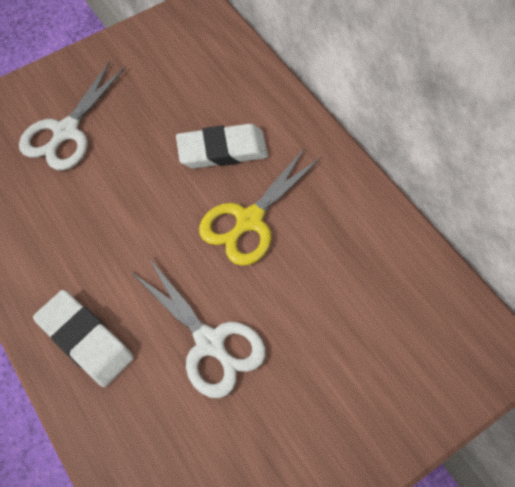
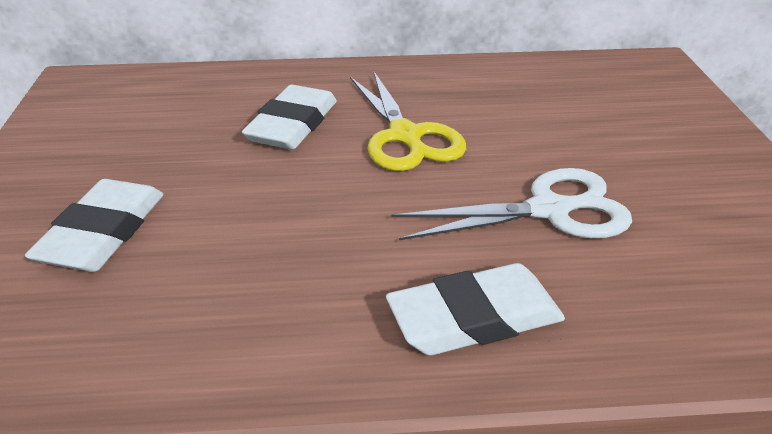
camera: 60 degrees left, 25 degrees down
(66, 132) = (103, 232): white scissors -> white eraser

